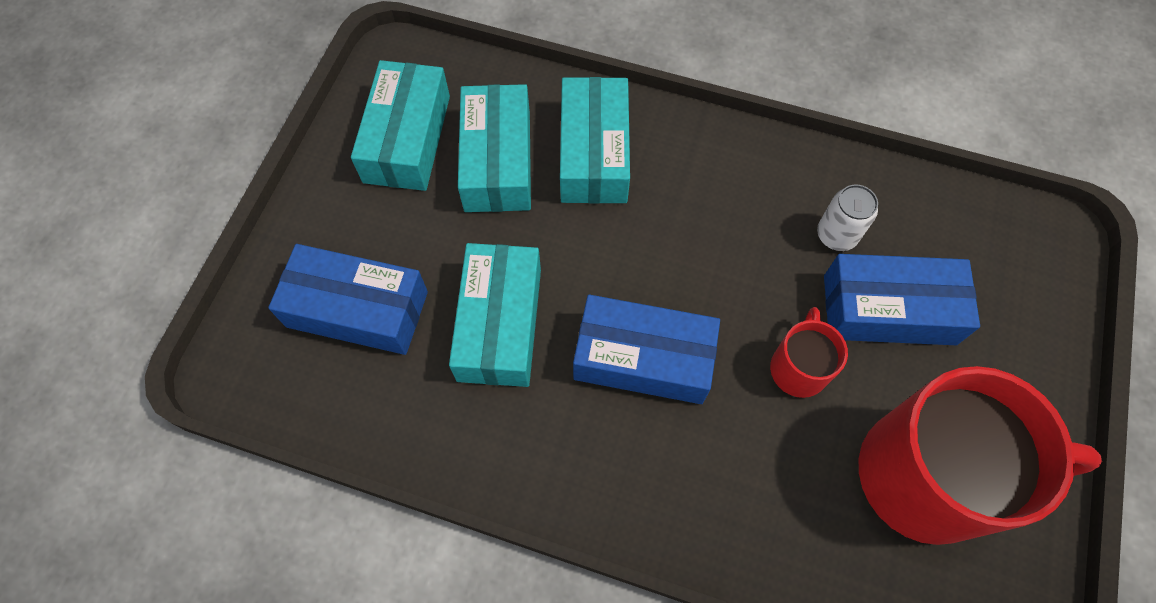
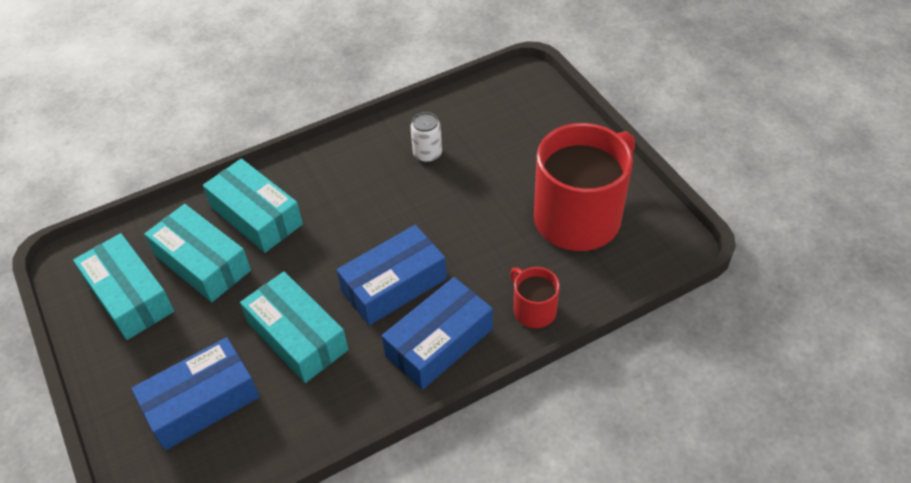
camera: 45 degrees left, 15 degrees down
(799, 367) = (474, 224): red mug -> red mug (533, 310)
(889, 309) = (487, 166): blue box -> blue box (439, 342)

